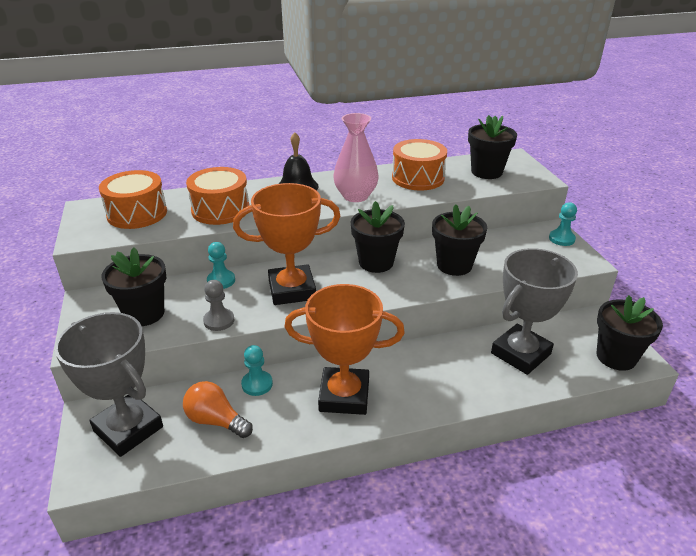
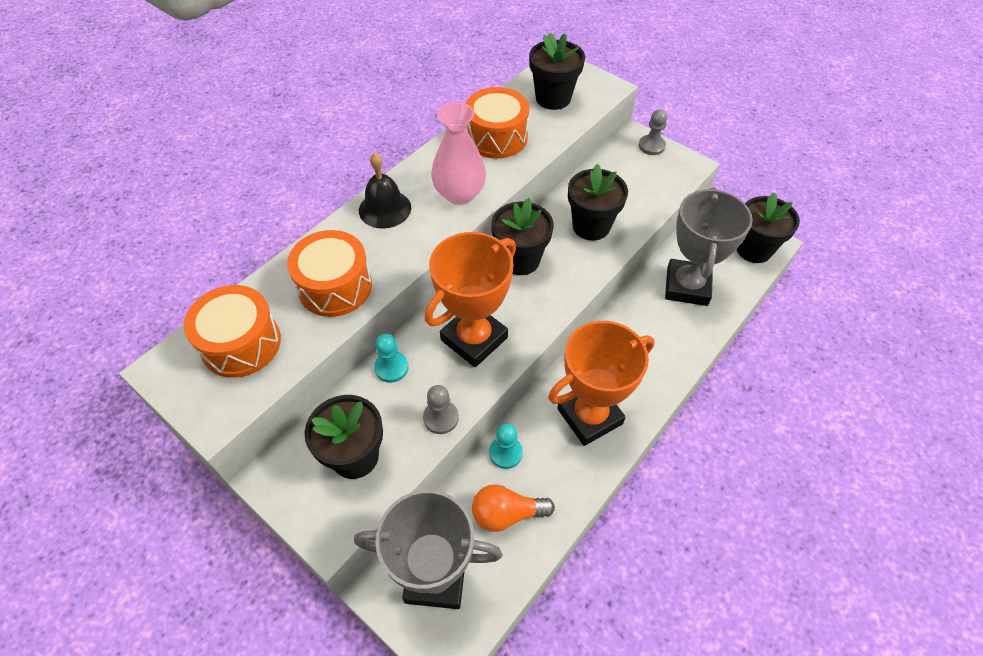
camera: 35 degrees left, 20 degrees up
(561, 239) = (651, 146): turquoise pawn -> grey pawn

